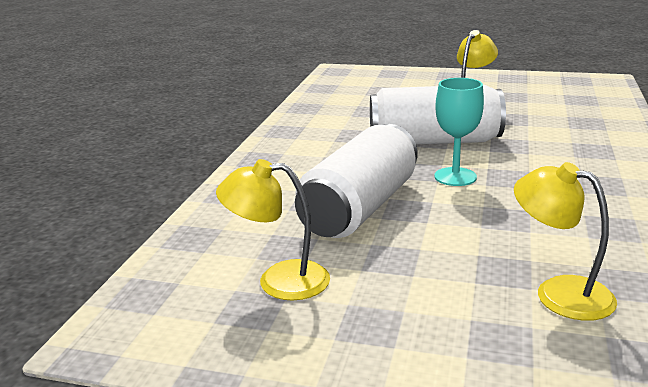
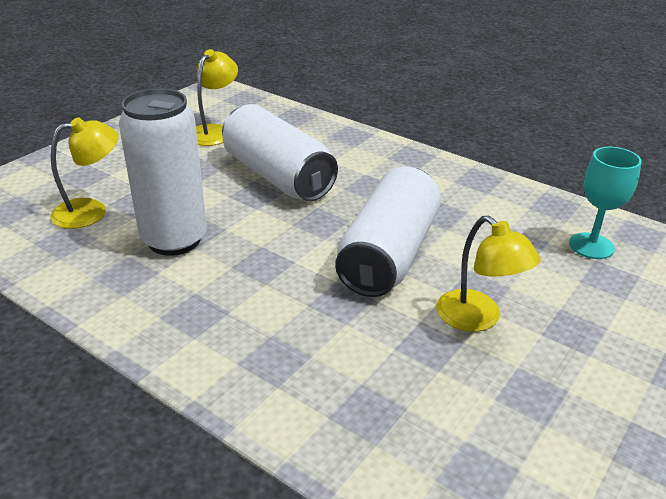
camera: 110 degrees right, 10 degrees up
(455, 177) = (291, 235): turquoise goblet -> turquoise goblet (591, 246)
(534, 223) = (174, 240): none -> white can

